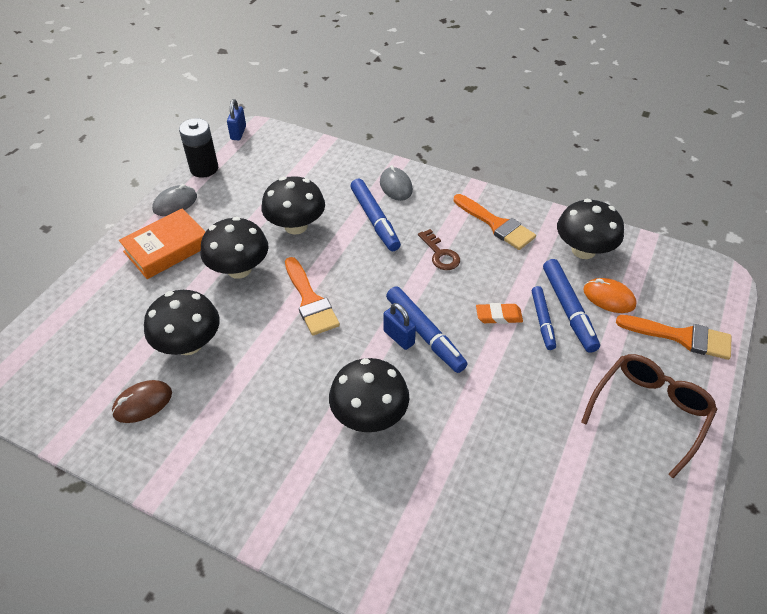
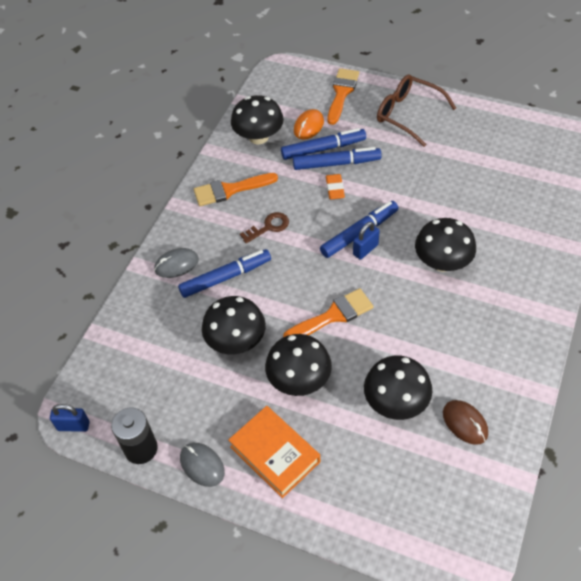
camera: 90 degrees left, 5 degrees up
(496, 224) = (230, 190): orange brush -> orange brush turned 150 degrees counterclockwise
(542, 321) = (336, 163): blue marker -> blue marker, size x1.52

